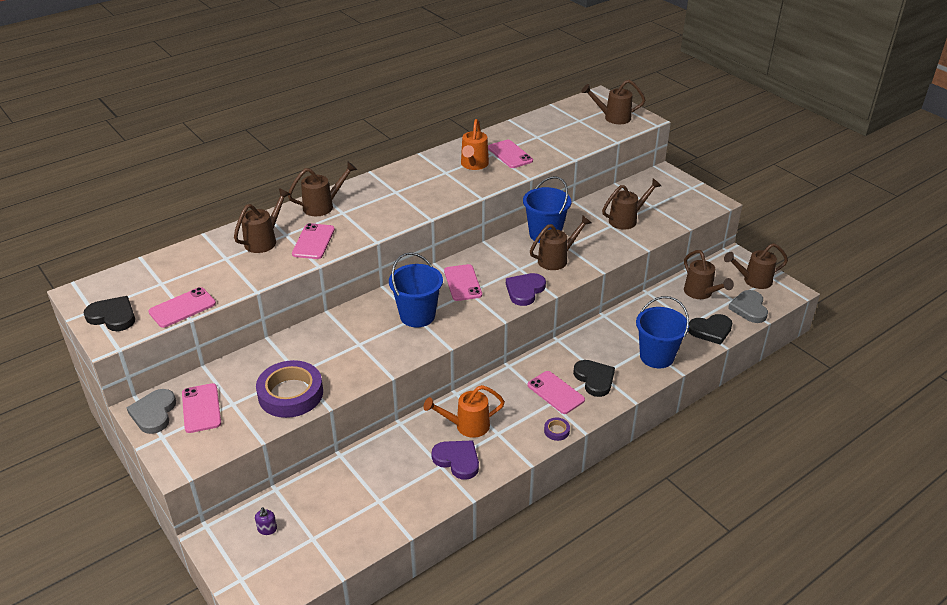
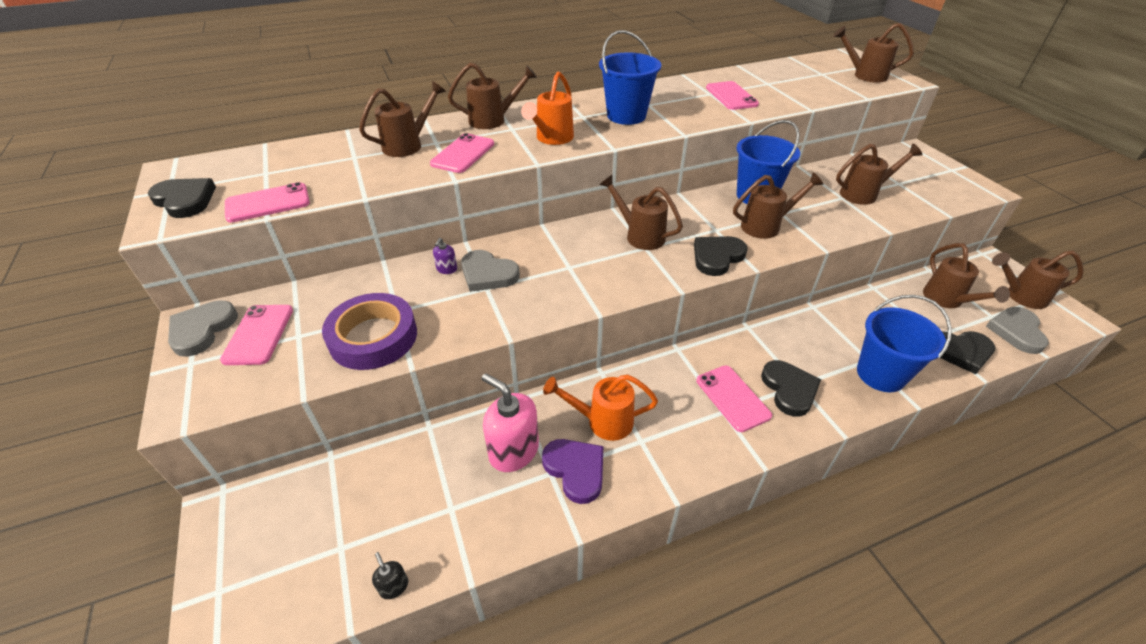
camera: 15 degrees right, 5 degrees up
(267, 529) = (291, 517): purple soap dispenser -> purple soap dispenser (447, 269)
(355, 333) = (488, 274): none -> grey heart
(360, 550) = (394, 586): none -> black soap dispenser
(409, 457) = (513, 451): none -> pink soap dispenser
(417, 316) = (571, 265): blue bucket -> blue bucket (626, 116)
(463, 283) = (640, 235): pink phone -> brown watering can
(473, 165) = (684, 101): orange watering can -> orange watering can (552, 139)
(525, 290) = (717, 257): purple heart -> black heart
(556, 431) = (724, 455): purple tape -> none

